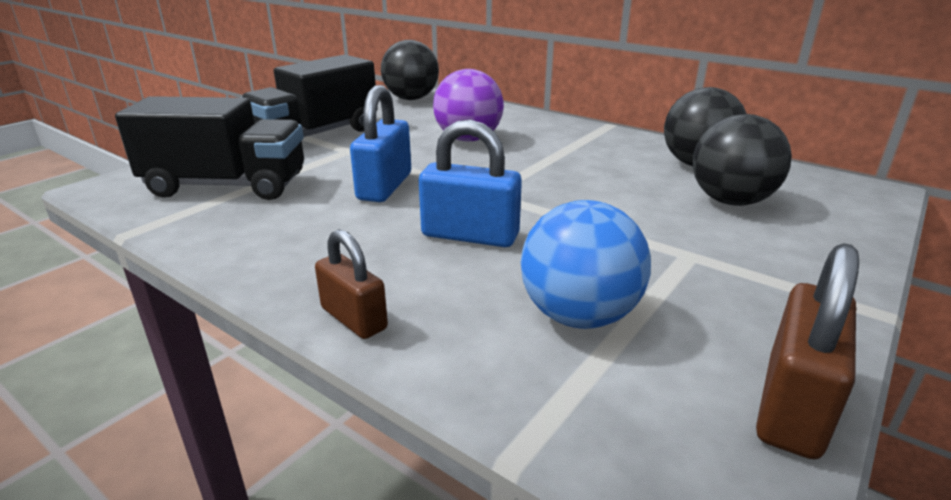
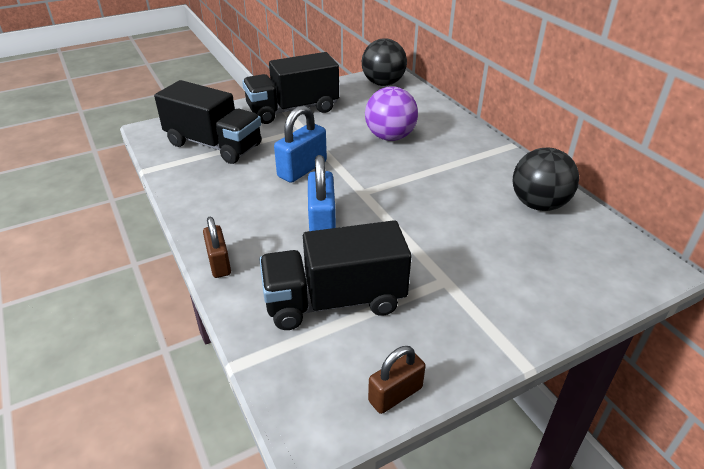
camera: 25 degrees right, 10 degrees up
(470, 235) = (322, 224): blue padlock -> blue padlock turned 45 degrees clockwise
(579, 316) = (334, 301): blue ball -> black truck
(730, 201) = (524, 245): black ball -> none
(792, 406) = (395, 394): brown padlock -> brown padlock, size x0.66

